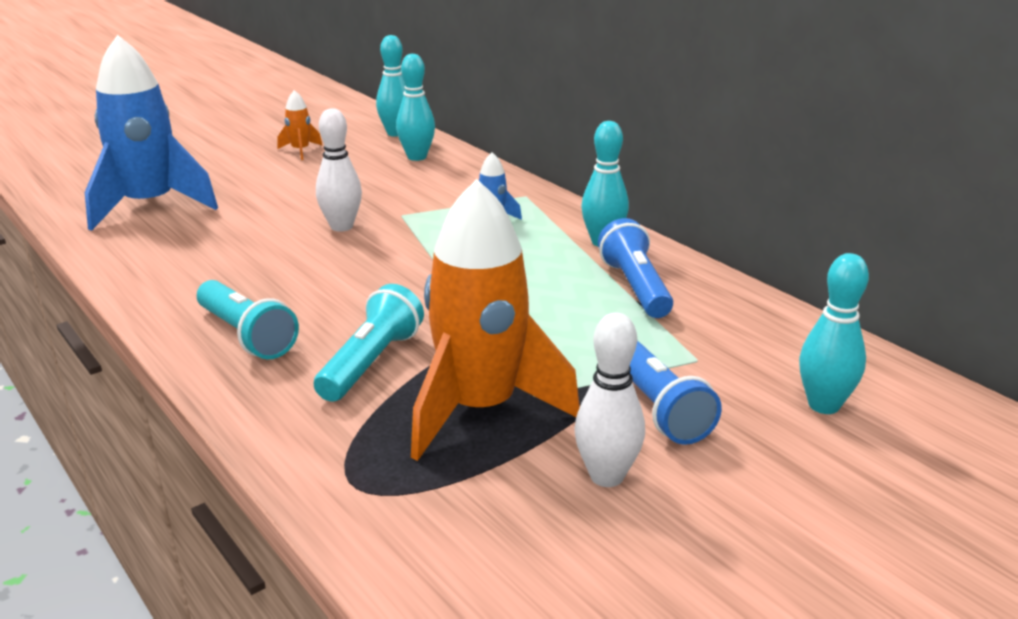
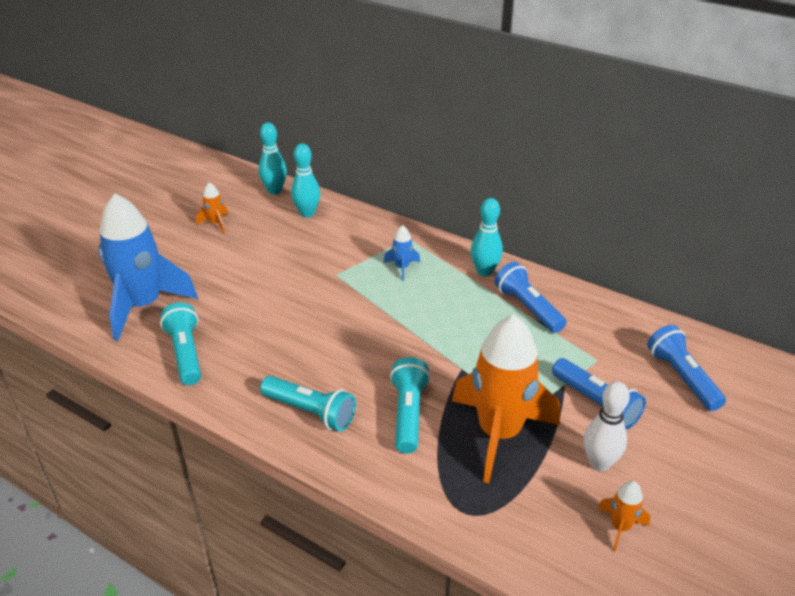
camera: 20 degrees left, 10 degrees up
(154, 254) = (186, 353): none -> turquoise flashlight
(341, 227) = (302, 295): white bowling pin -> none
(579, 562) = (620, 527): none -> orange rocket
(824, 405) = (682, 377): turquoise bowling pin -> blue flashlight

